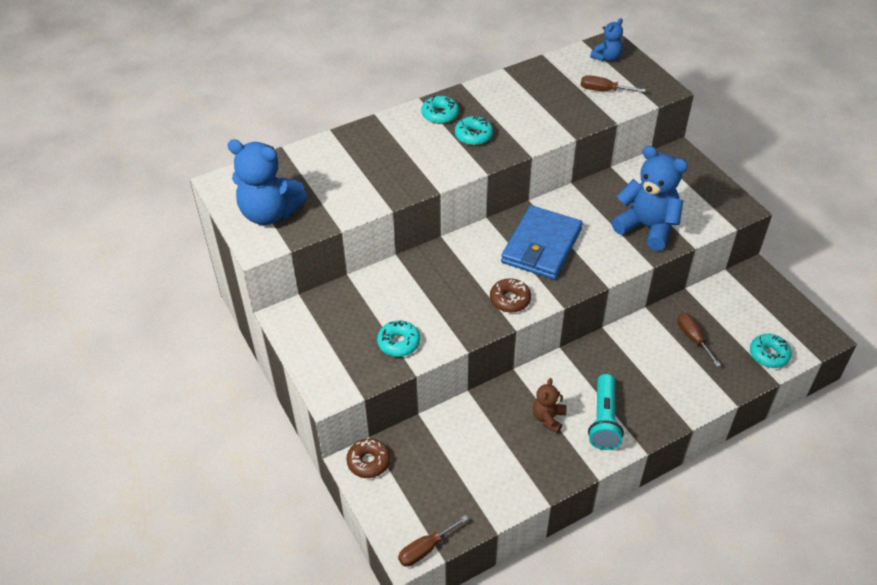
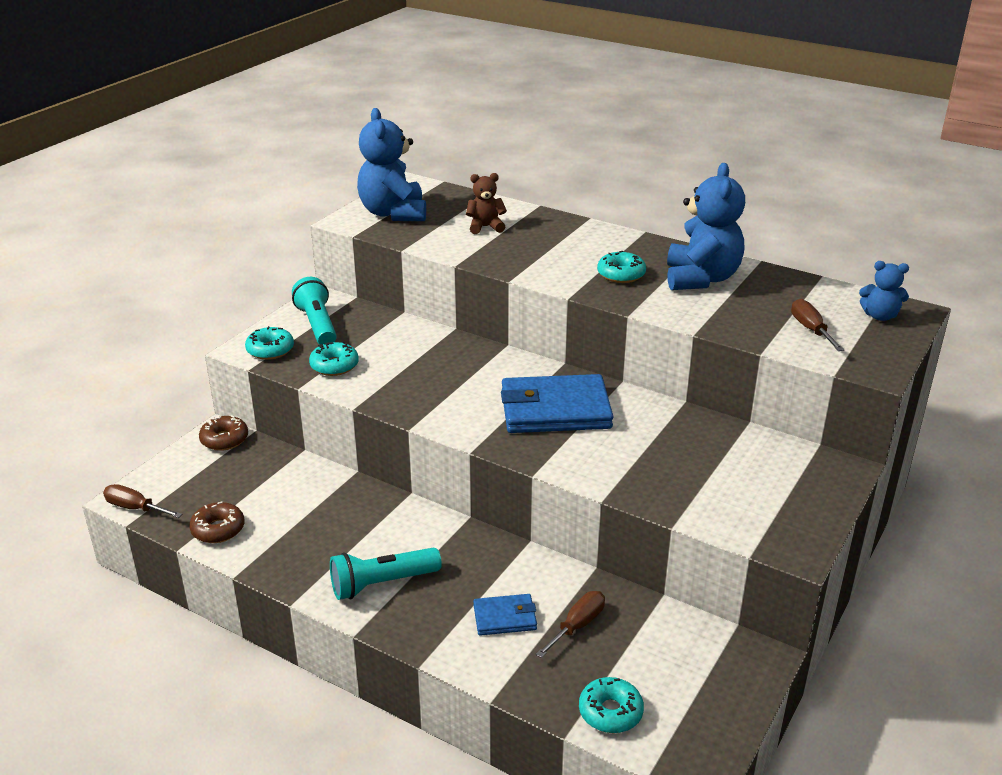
camera: 60 degrees right, 15 degrees down
(326, 333) = (317, 325): none -> turquoise flashlight
(440, 114) = (632, 248): turquoise donut -> turquoise donut (270, 350)
(510, 300) = (450, 413): brown donut -> brown donut (218, 529)
(548, 418) = (356, 539): brown teddy bear -> brown teddy bear (485, 227)
(647, 227) = (668, 478): blue teddy bear -> blue teddy bear (701, 278)
(669, 369) = (505, 617): none -> blue wallet

